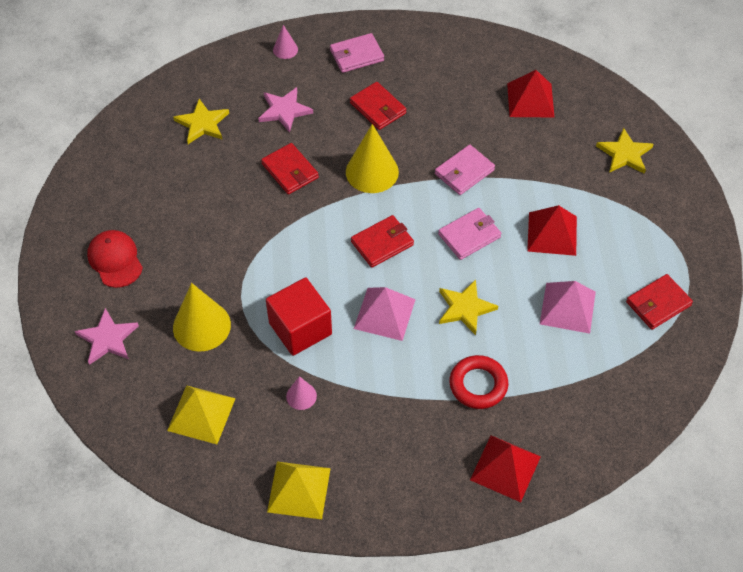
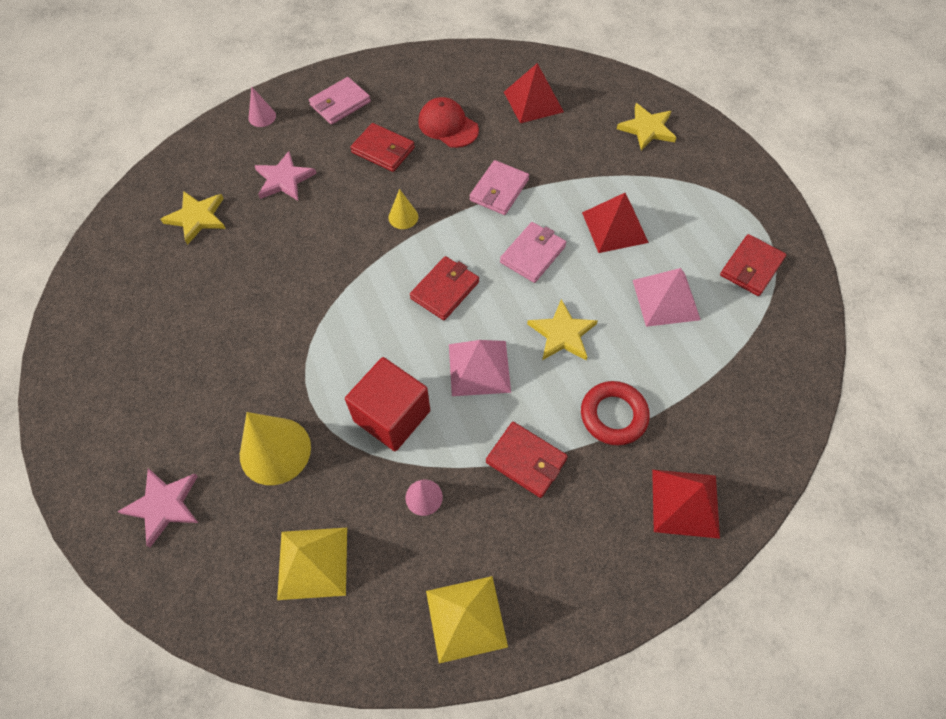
camera: 20 degrees left, 5 degrees up
(115, 260) = (143, 404): red cap -> red cap (448, 126)
(290, 171) = (314, 241): red wallet -> red wallet (526, 461)
(372, 172) = (403, 217): yellow cone -> yellow cone, size x0.51

